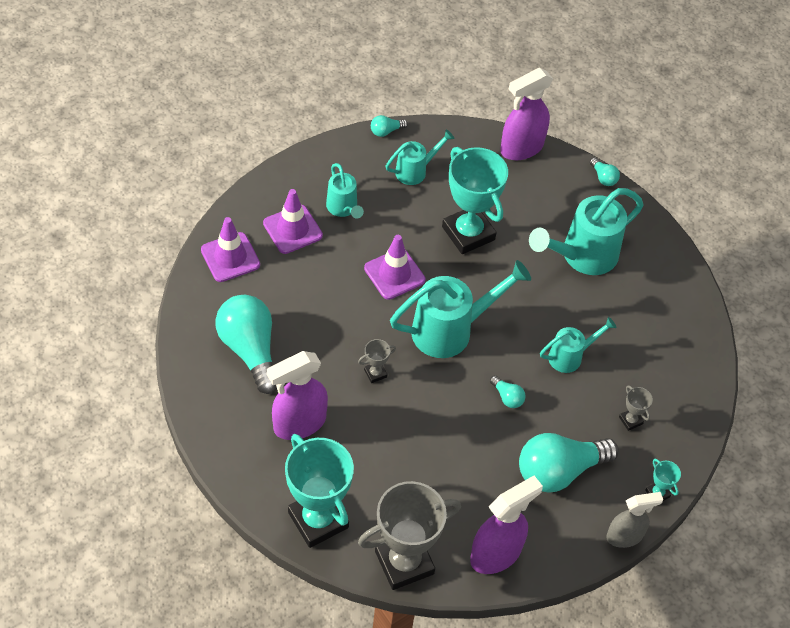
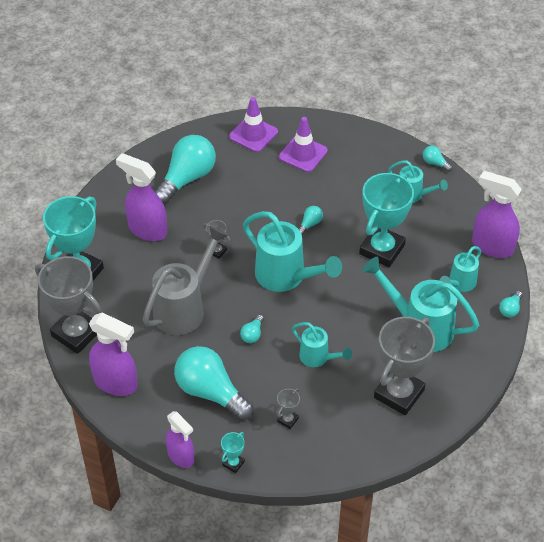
camera: 65 degrees right, 5 degrees down
(343, 208) = (344, 171): turquoise watering can -> turquoise watering can (460, 283)
(394, 274) = (310, 224): purple traffic cone -> turquoise light bulb
(434, 442) = (184, 308): none -> grey watering can
(624, 536) = (181, 456): grey spray bottle -> purple spray bottle
(650, 314) = (399, 394): none -> grey trophy

